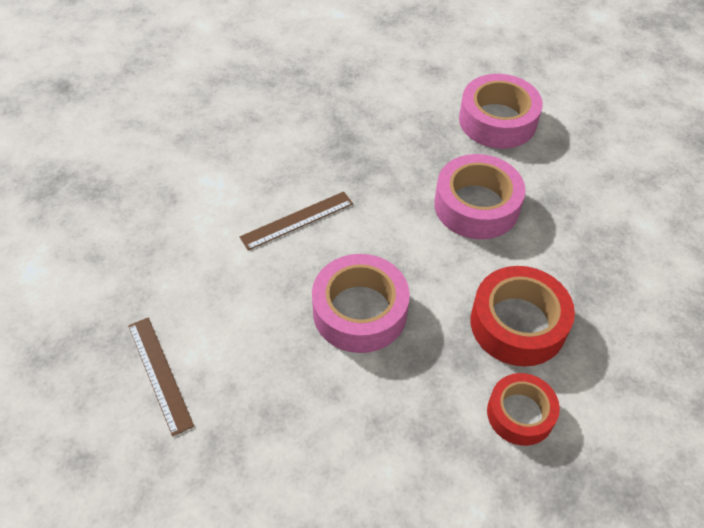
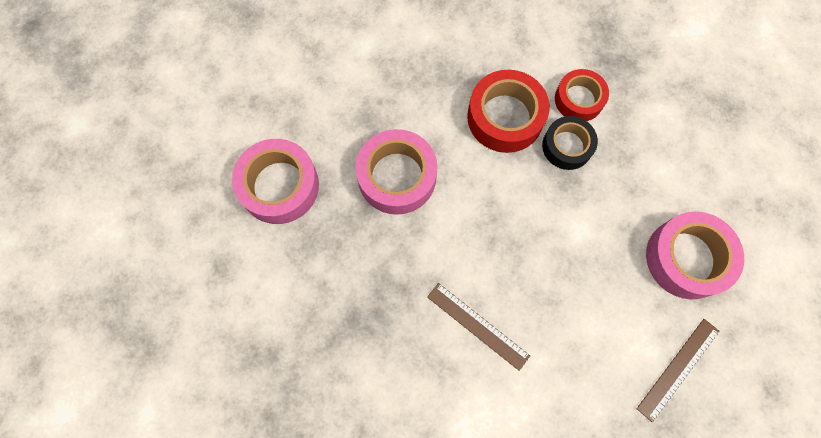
camera: 110 degrees left, 20 degrees up
(360, 311) = (547, 235): pink tape -> pink tape (686, 258)
(459, 373) = (567, 146): none -> black tape

